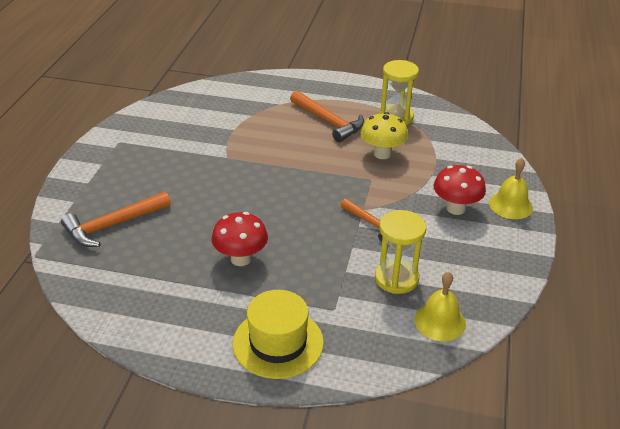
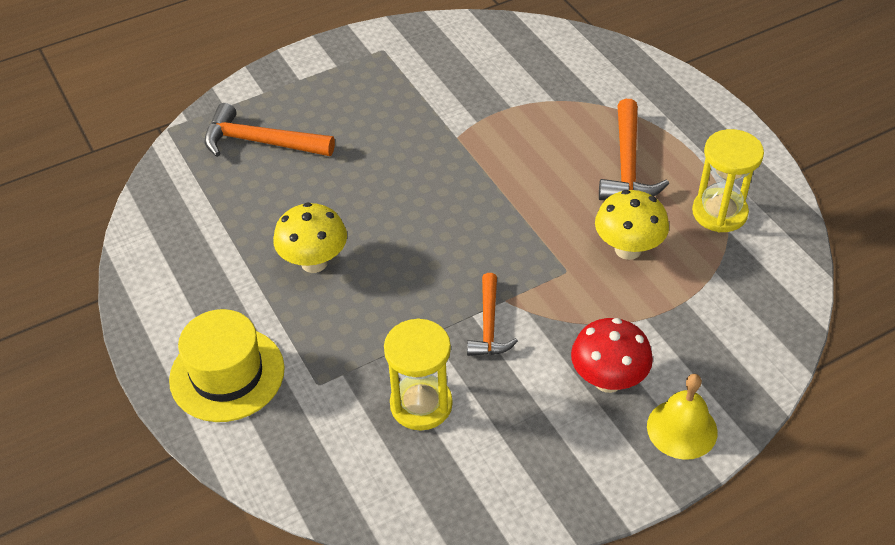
camera: 50 degrees right, 10 degrees up
(241, 259) = (314, 262): red mushroom -> yellow mushroom
(440, 321) = (392, 486): yellow bell -> none

